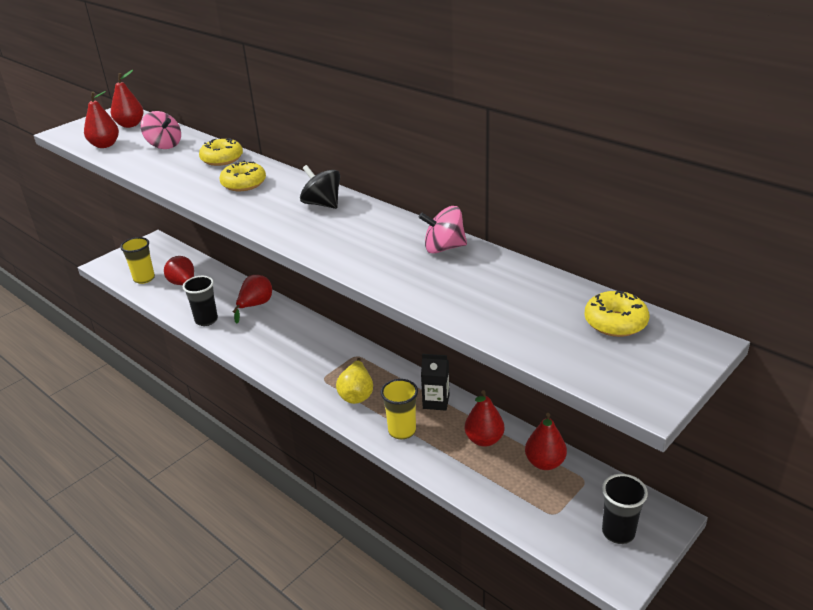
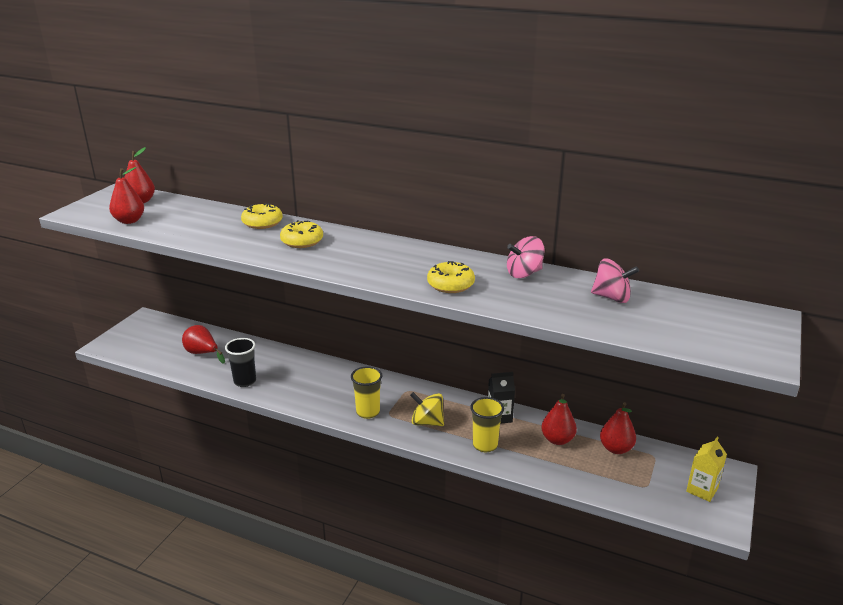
camera: 20 degrees left, 5 degrees down
(144, 279) = (156, 353): yellow cup -> yellow cup (368, 412)
(164, 145) = (193, 216): pink spinning top -> pink spinning top (611, 297)
(255, 305) = (286, 362): red pear -> none
(322, 204) = (390, 250): black spinning top -> none
(356, 394) = (427, 422): yellow pear -> yellow spinning top
(615, 322) = (700, 311): yellow donut -> yellow donut (450, 285)
(618, 532) = (702, 490): black cup -> yellow carton

